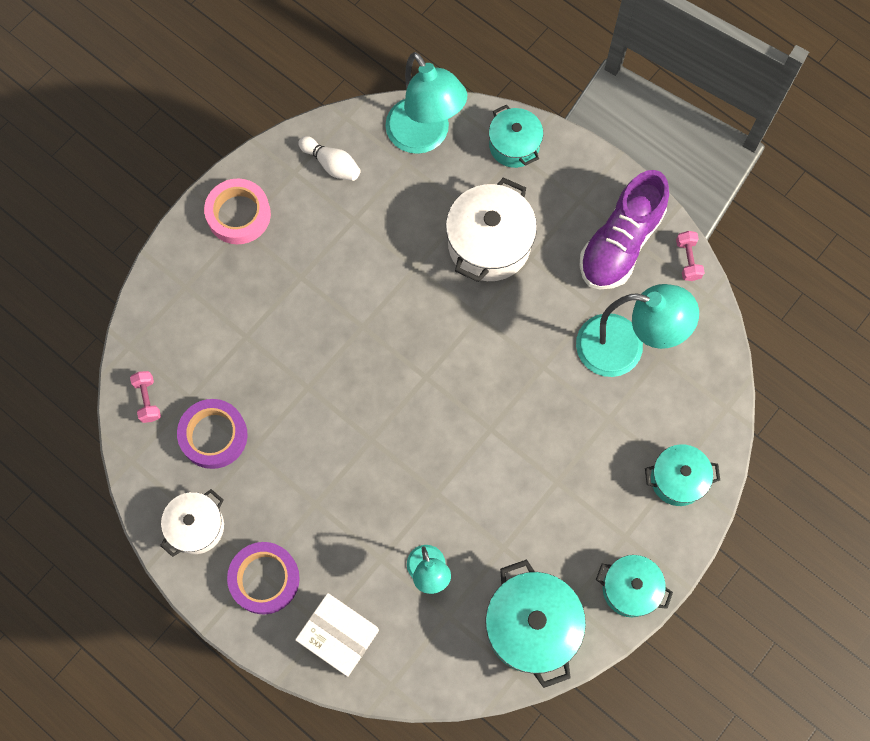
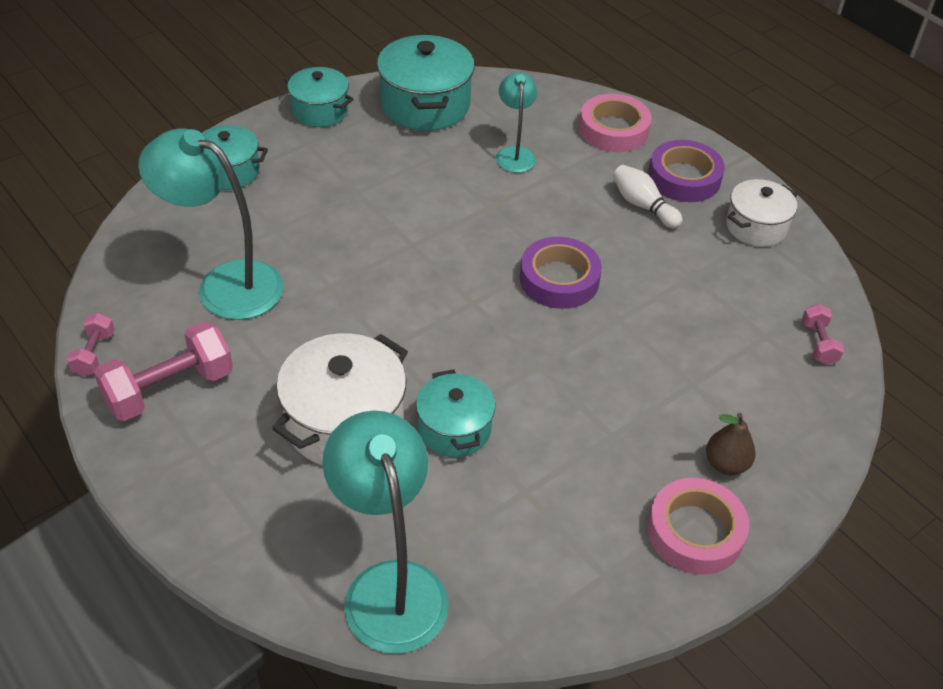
camera: 170 degrees left, 25 degrees down
(213, 435) = (736, 296): purple tape -> purple tape (559, 279)
(219, 271) = (726, 464): none -> brown pear
(332, 164) = (544, 575): white bowling pin -> white bowling pin (643, 206)
(339, 636) = (613, 130): white box -> pink tape
(514, 145) = (256, 543): turquoise pot -> turquoise pot (454, 429)
(620, 243) = (169, 389): purple shoe -> pink dumbbell

